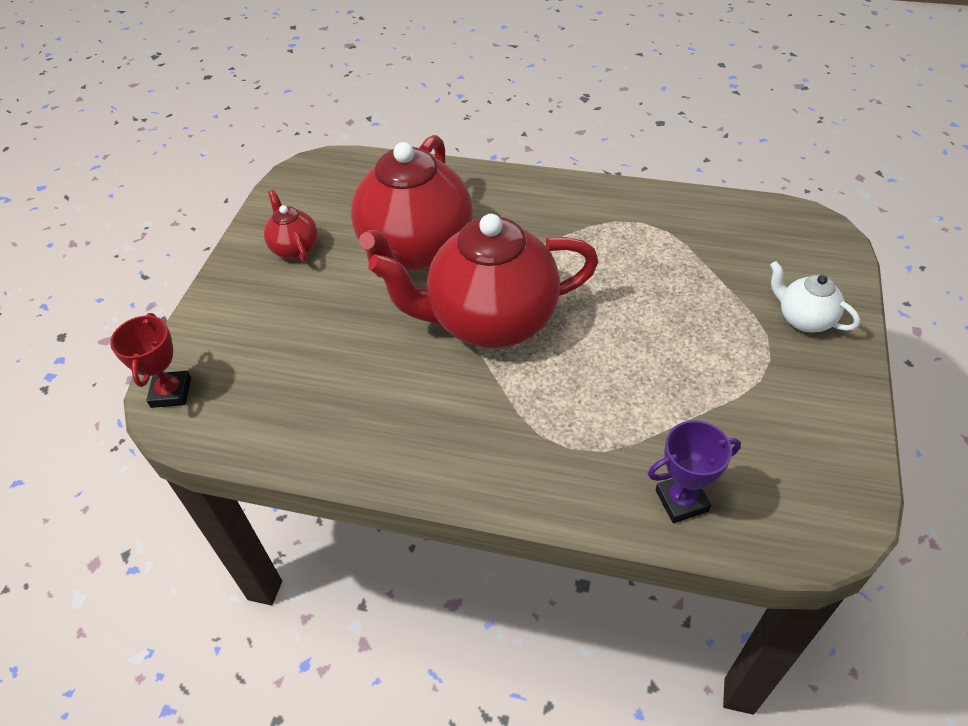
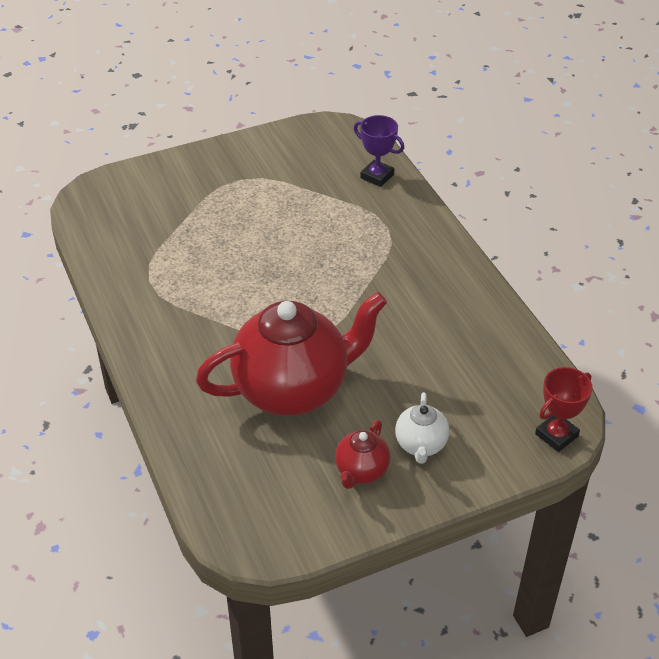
camera: 130 degrees left, 5 degrees down
(490, 321) = (325, 308): red teapot -> none
(804, 319) = (191, 176): white teapot -> white teapot (420, 445)

